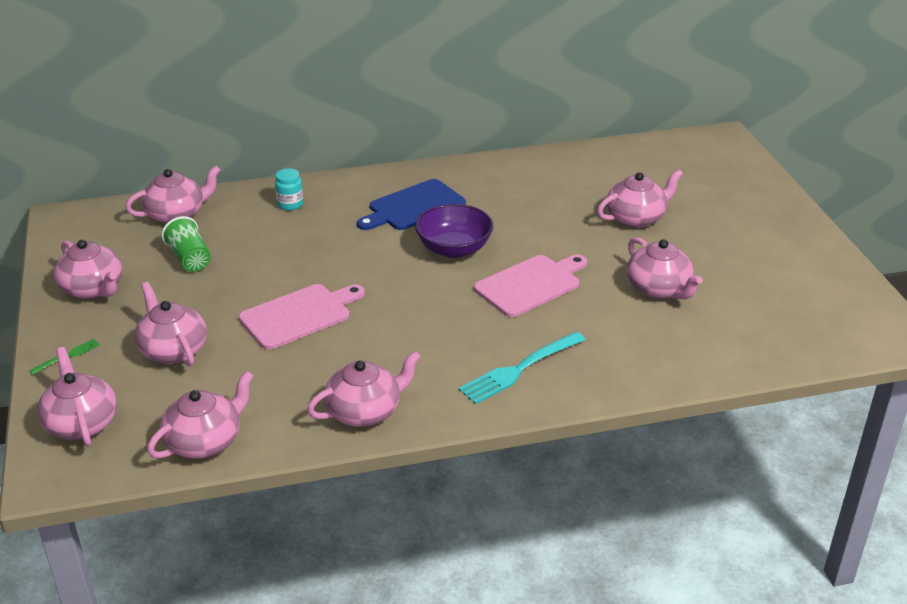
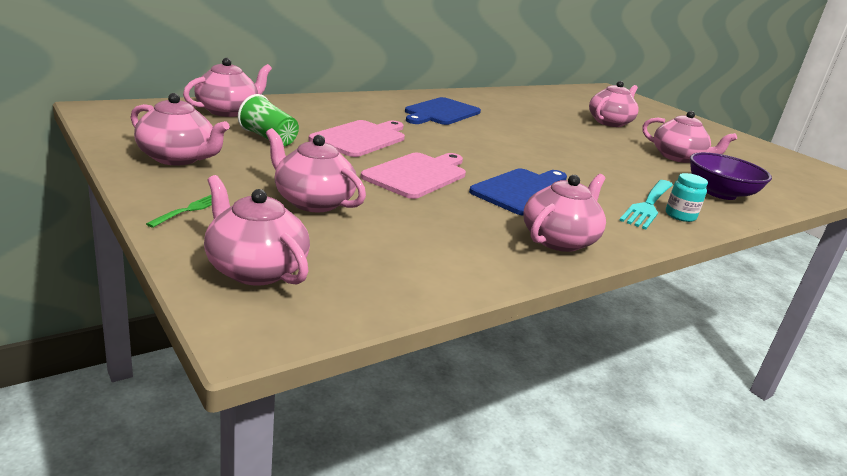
camera: 25 degrees left, 10 degrees down
(205, 441) = (424, 275): pink teapot -> none
(290, 204) = (333, 108): turquoise jar -> turquoise jar (680, 216)
(393, 343) = (524, 191): none -> blue cutting board
(454, 249) = (502, 135): purple bowl -> purple bowl (720, 193)
(530, 284) = (587, 155): pink cutting board -> pink cutting board (361, 138)

